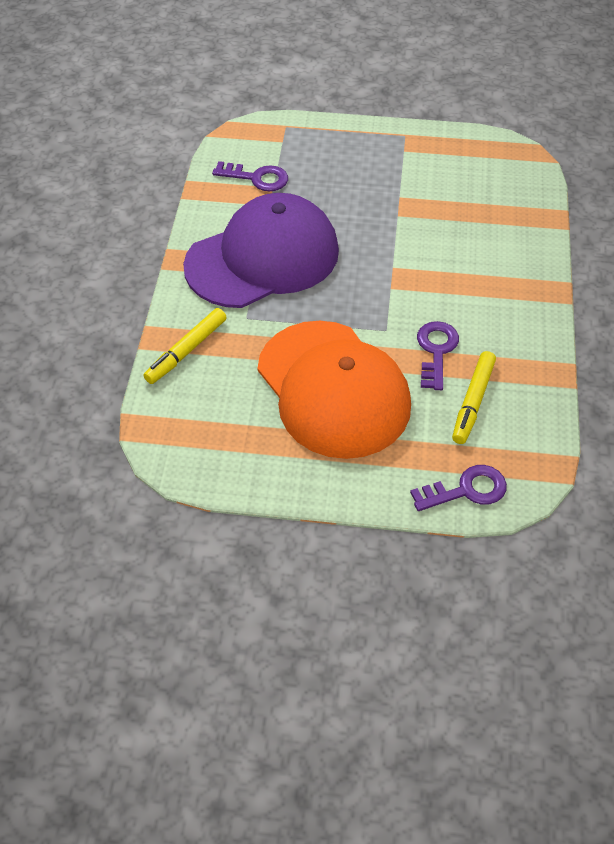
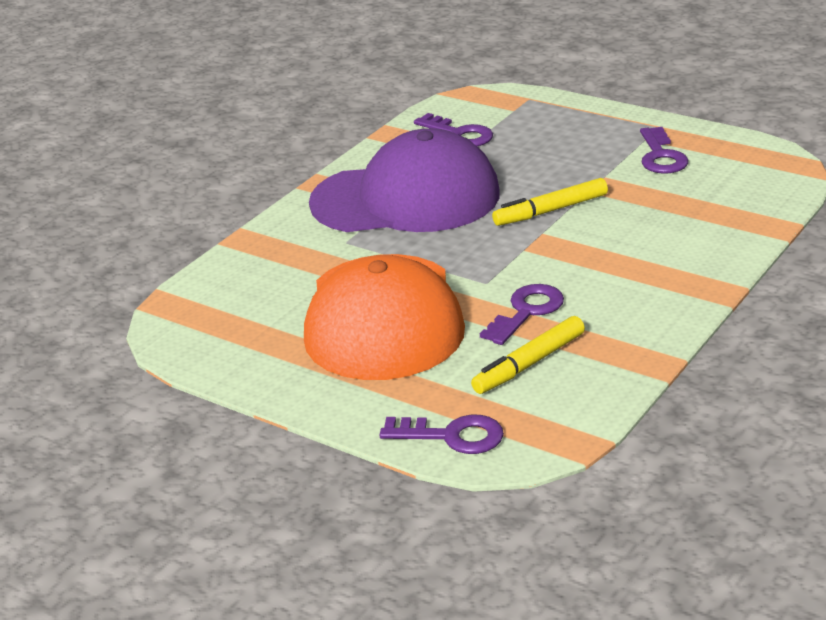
camera: 30 degrees right, 20 degrees down
(186, 351) = (261, 255): yellow marker -> yellow marker (551, 211)
(427, 166) = (661, 156): none -> purple key

